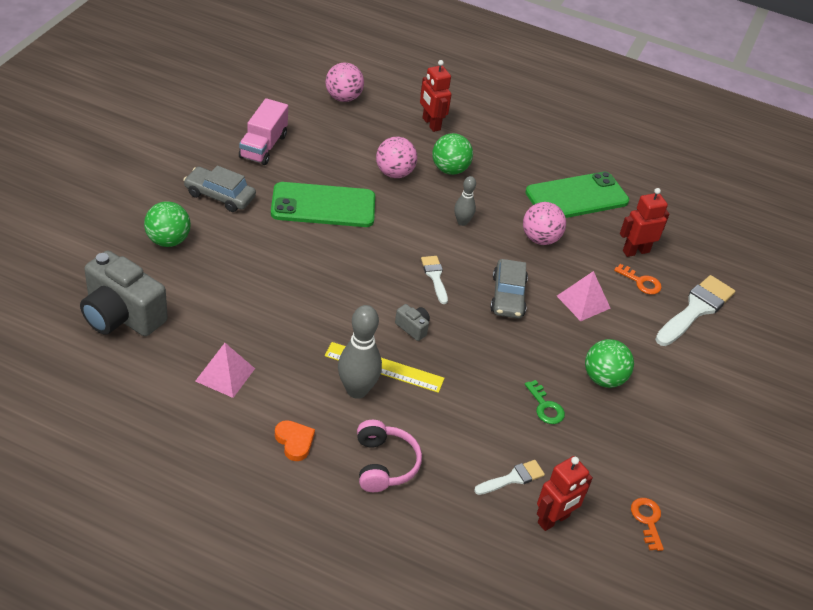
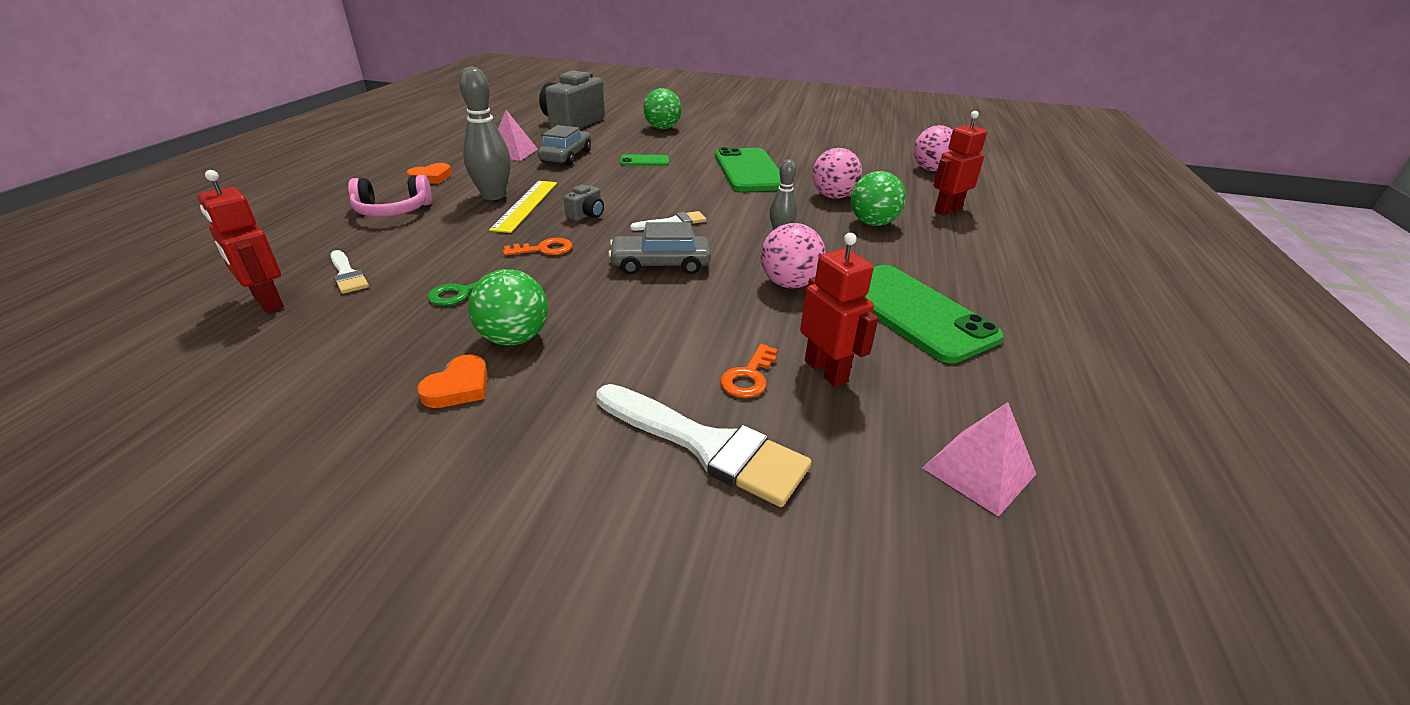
camera: 85 degrees right, 10 degrees down
(220, 196) = (730, 138): grey car -> grey car (566, 156)
(263, 146) = (812, 146): pink truck -> none
(280, 272) = (644, 161): none -> green phone
(583, 302) = (674, 320): pink pyramid -> pink pyramid (979, 470)
(647, 520) = (220, 378): orange key -> orange key (544, 249)
(653, 404) = (458, 387): none -> orange heart

